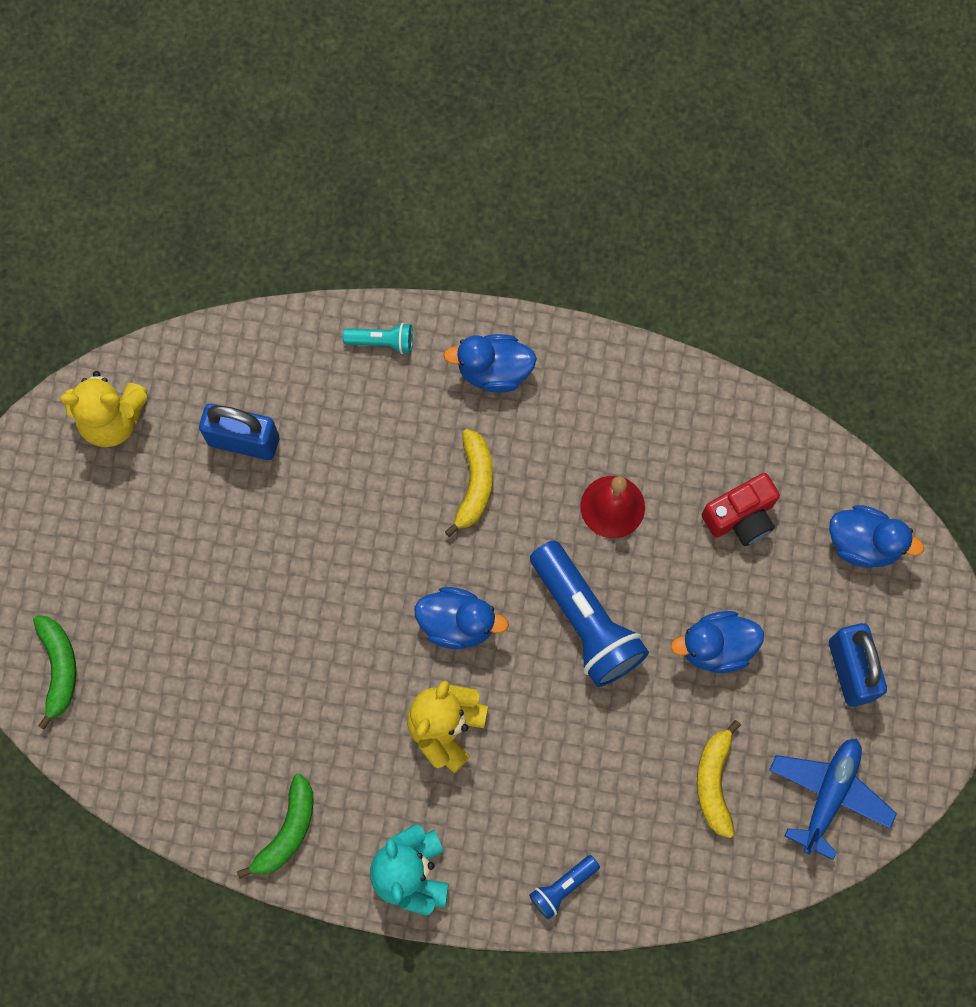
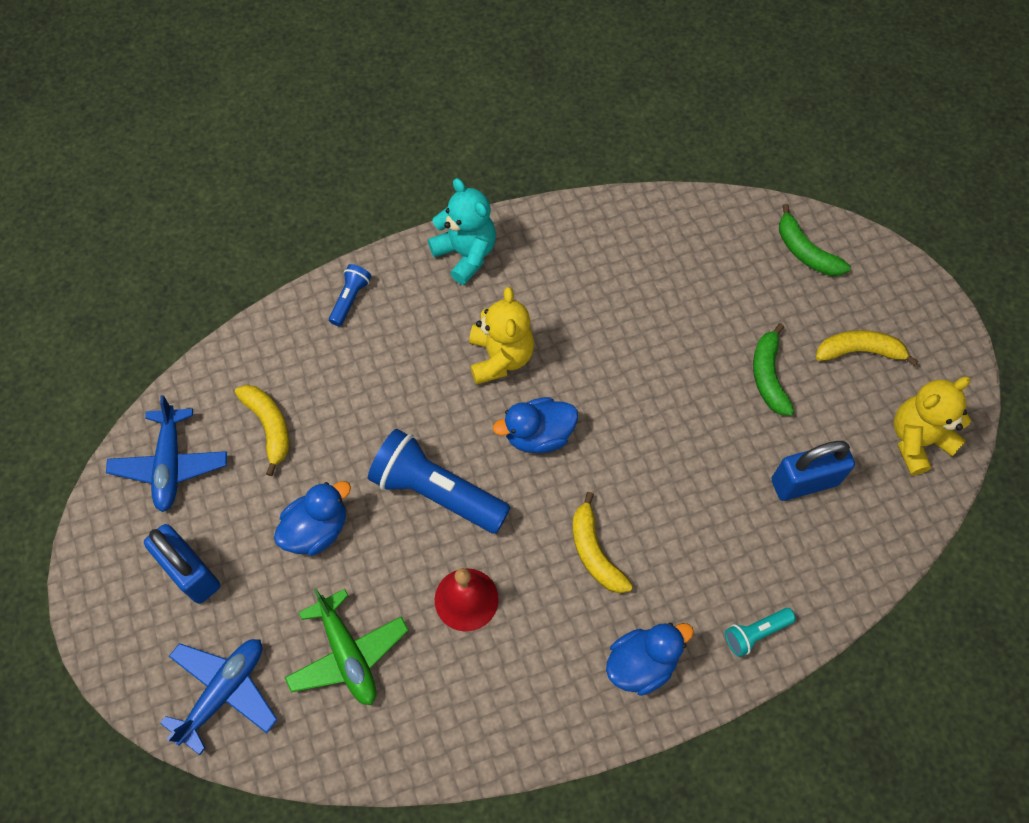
camera: 150 degrees right, 10 degrees down
(94, 532) = (859, 351): none -> yellow banana
(287, 831) = (570, 236): green banana -> green banana (768, 376)
(741, 517) = (348, 654): red camera -> green plane
(863, 543) = (224, 692): blue duck -> blue plane

